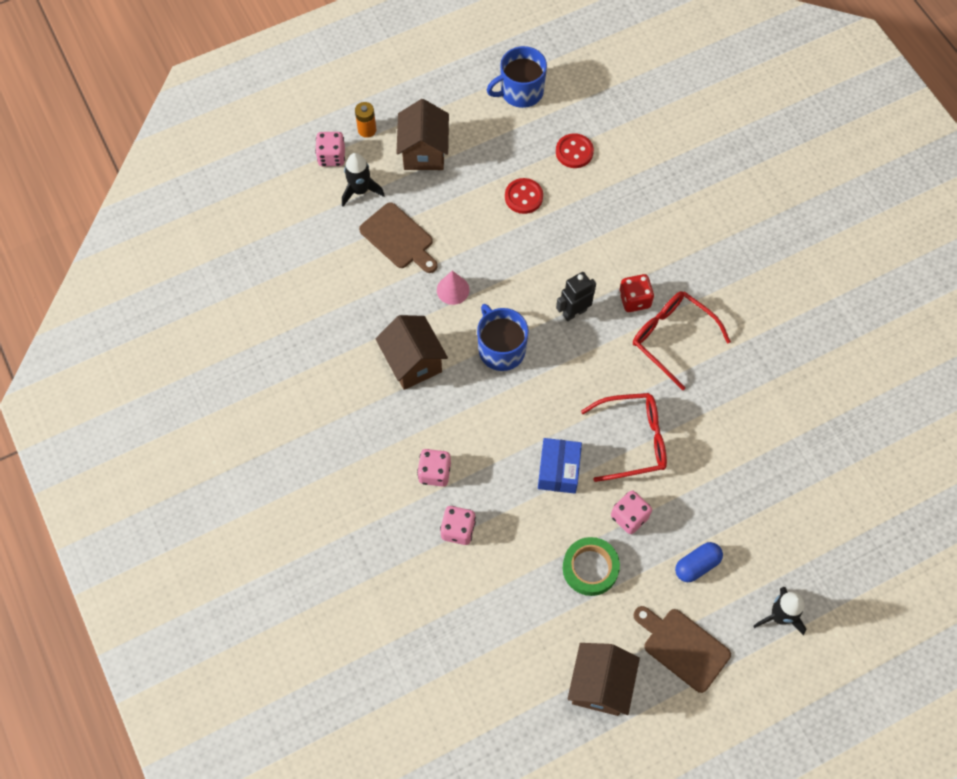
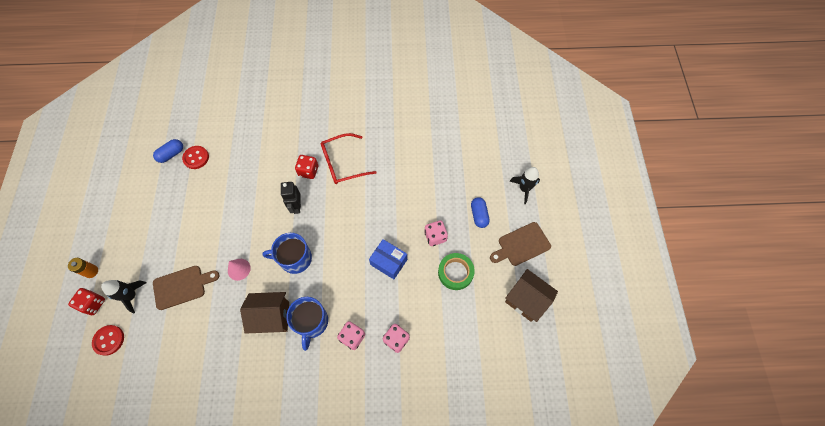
camera: 65 degrees left, 0 degrees up
(331, 157) = (93, 304): pink dice -> red dice
(424, 152) = (134, 243): brown house -> none
(520, 91) = (135, 167): blue mug -> blue mug (311, 322)
(523, 197) = (205, 199): red button -> red button (109, 340)
(562, 120) = (171, 154): none -> blue capsule
(633, 440) = (391, 213): red glasses -> none

